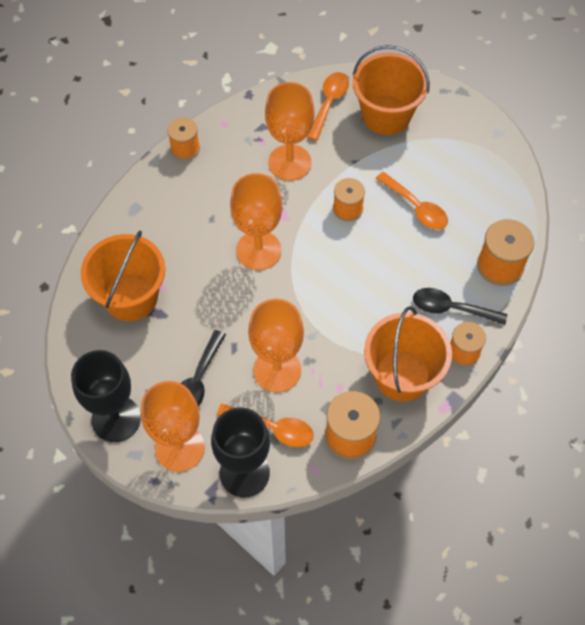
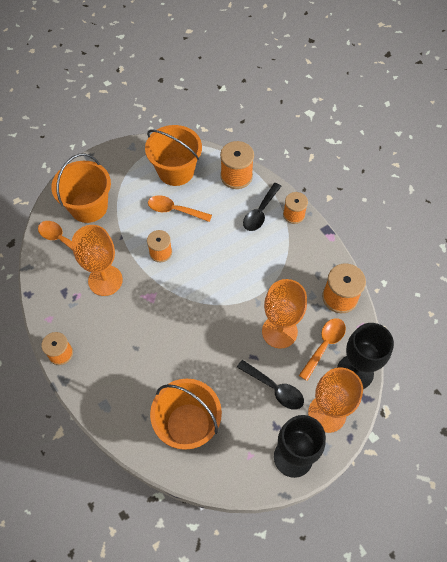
camera: 75 degrees left, 0 degrees up
(258, 250) = (176, 320): orange goblet -> none
(402, 375) = (302, 254): orange bucket -> orange bucket (176, 171)
(416, 207) = (174, 210): orange spoon -> orange spoon turned 135 degrees counterclockwise

